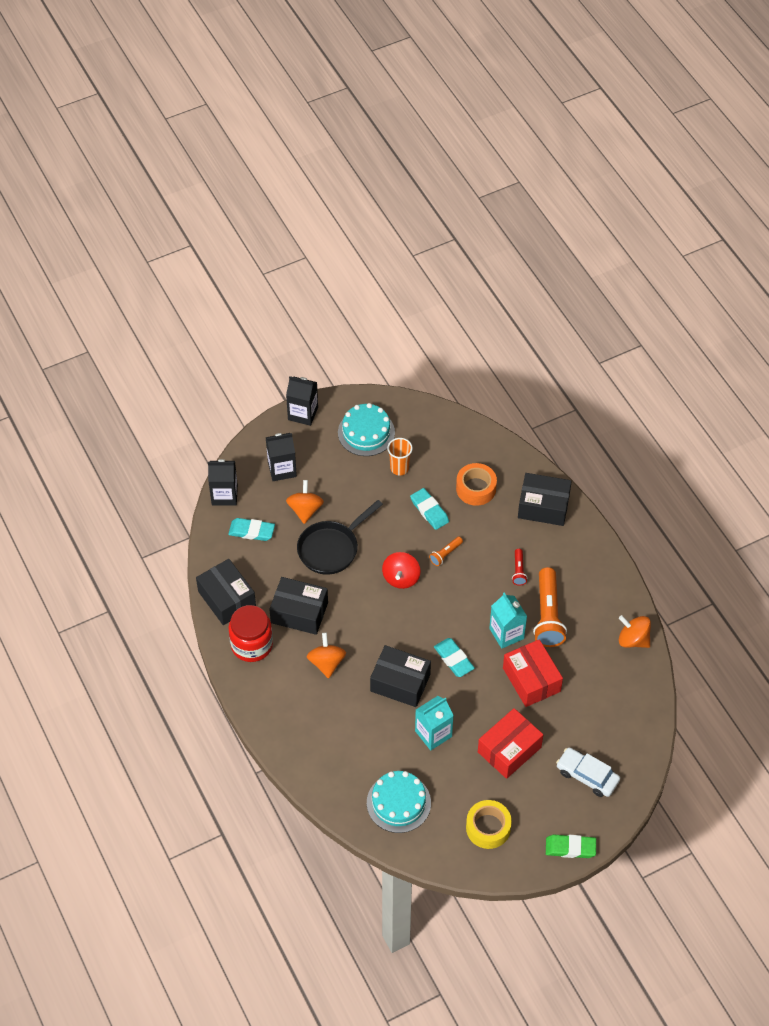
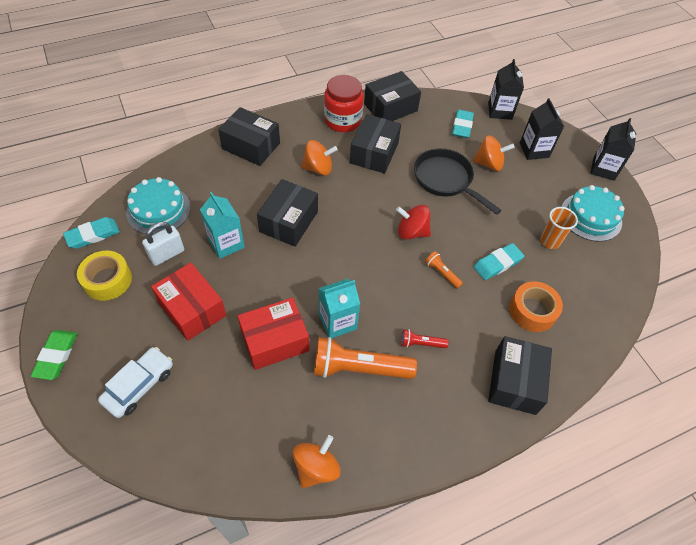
camera: 90 degrees right, 0 degrees up
(299, 730) = (251, 146): none -> black box
(452, 783) = (167, 254): none -> white padlock
(454, 659) = (310, 269): turquoise eraser -> turquoise eraser (93, 235)

